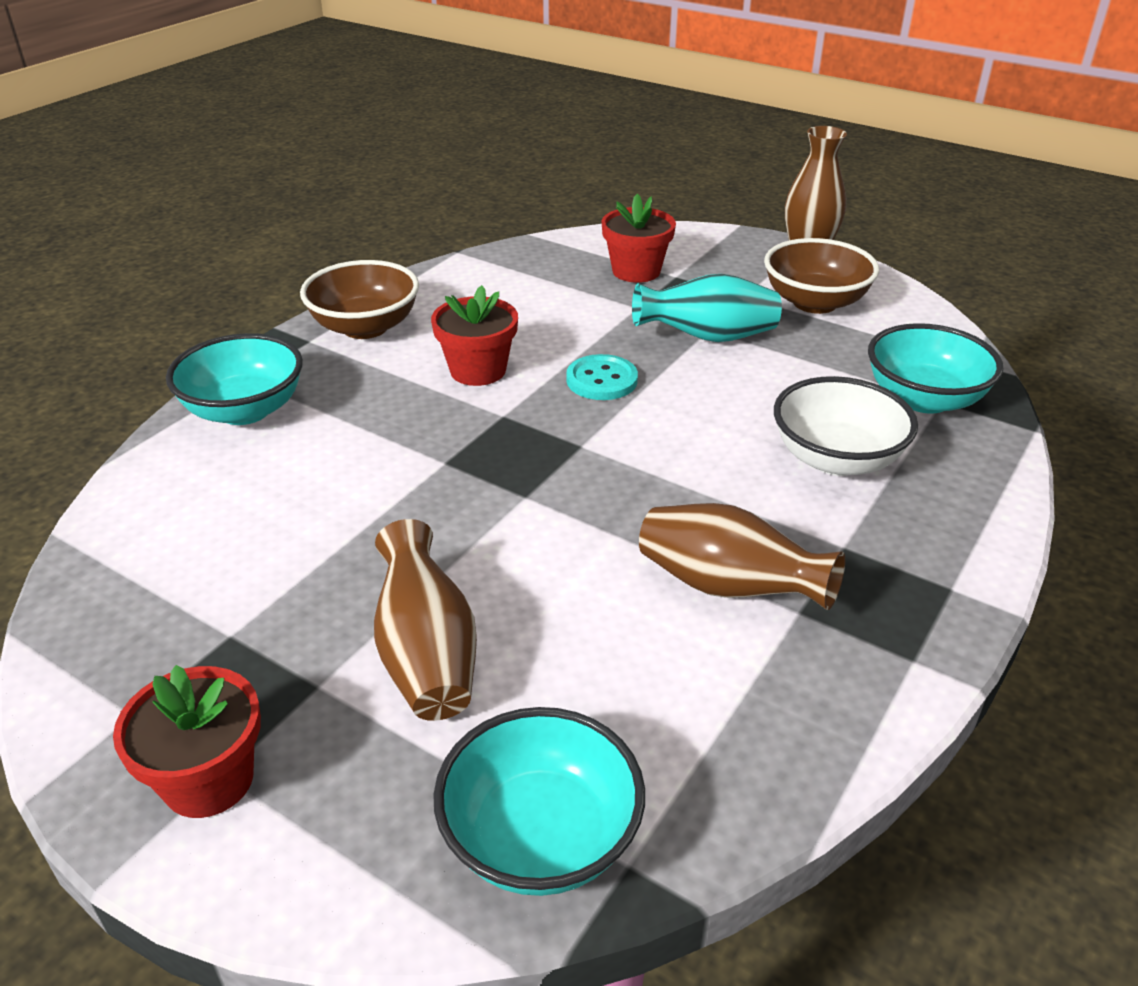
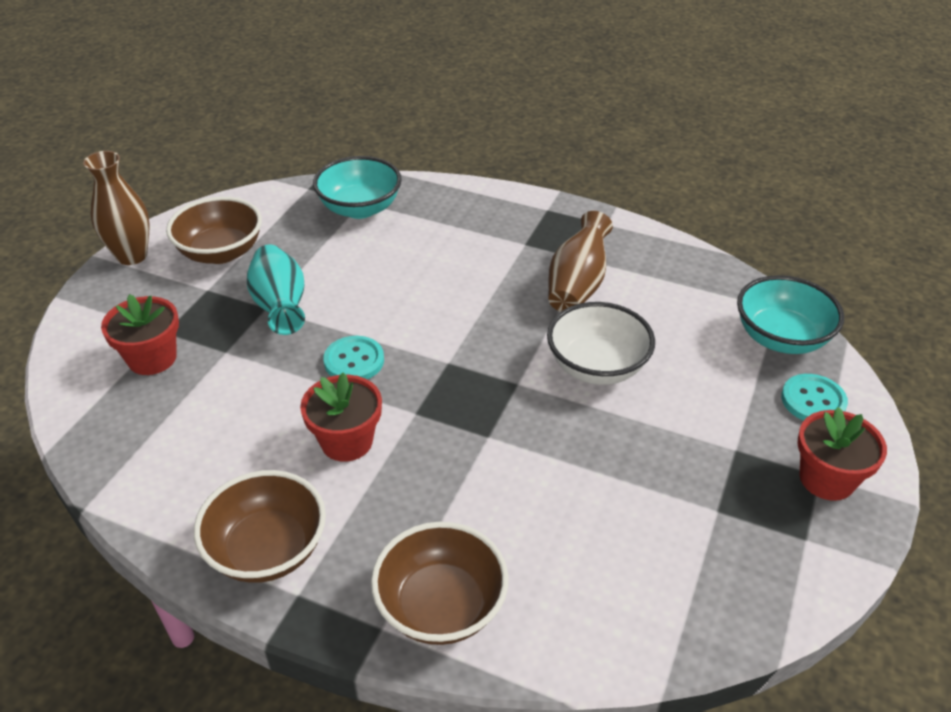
camera: 100 degrees left, 5 degrees up
(245, 410) = (441, 606): turquoise bowl -> brown bowl
(369, 827) = (813, 401): none -> turquoise button
(427, 655) = (688, 403): brown vase -> none
(836, 459) = (438, 245): white bowl -> white bowl (597, 366)

